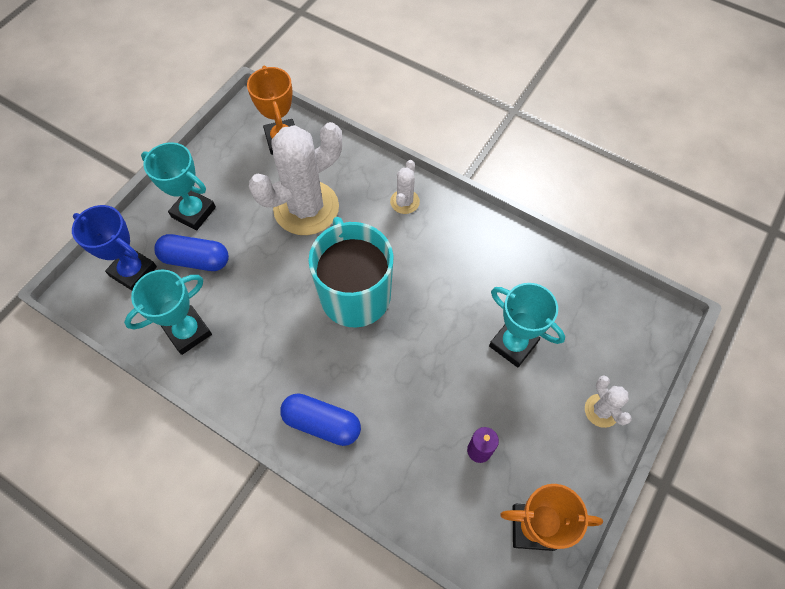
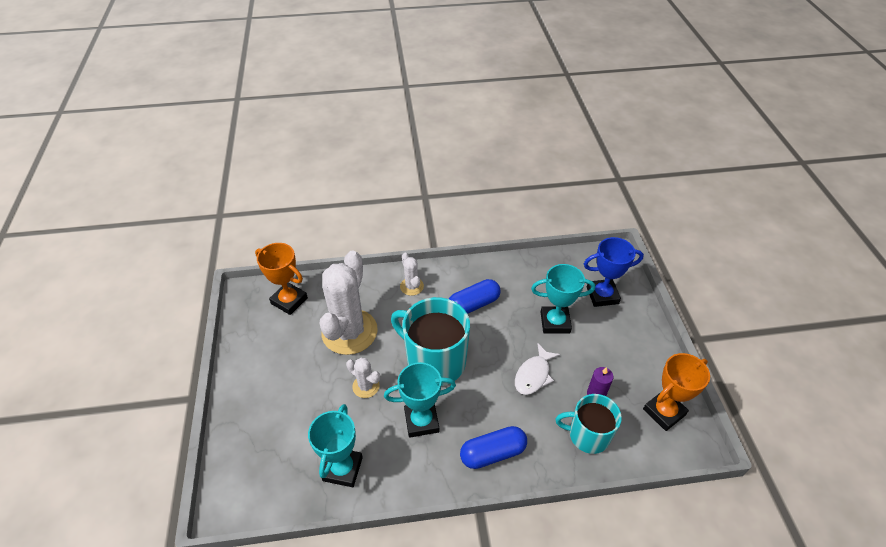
camera: 40 degrees left, 15 degrees down
(133, 271) = (257, 461): blue trophy -> blue trophy (602, 295)
(193, 212) = (267, 389): turquoise trophy -> turquoise trophy (421, 421)
(195, 260) = (300, 418): blue capsule -> blue capsule (473, 304)
(428, 482) = (588, 435): none -> turquoise mug
(435, 381) = (533, 375): none -> white fish
(601, 410) = (633, 323): white cactus -> white cactus (366, 386)

